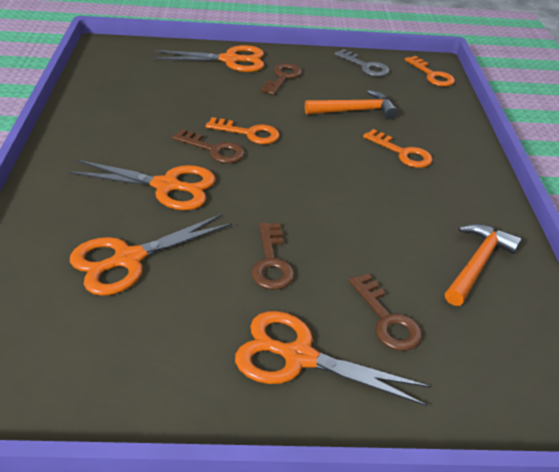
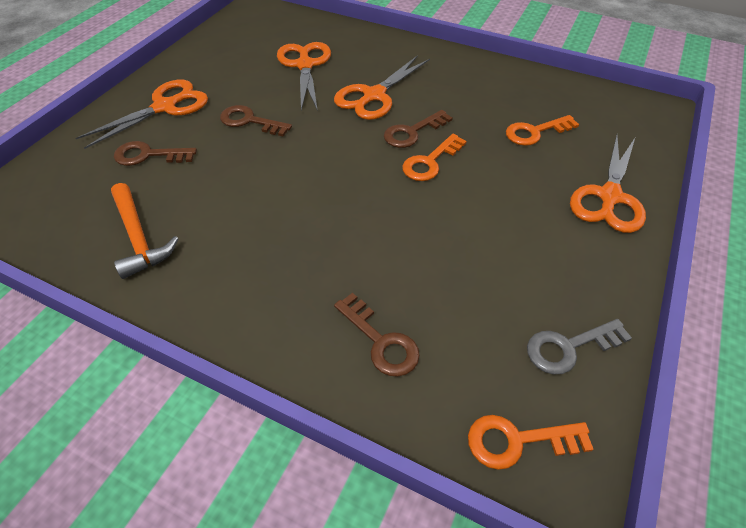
camera: 120 degrees right, 10 degrees up
(282, 78) = (549, 231): brown key -> brown key (381, 341)
(355, 111) = (440, 270): orange hammer -> none
(402, 153) = (328, 272): orange key -> orange key (535, 132)

